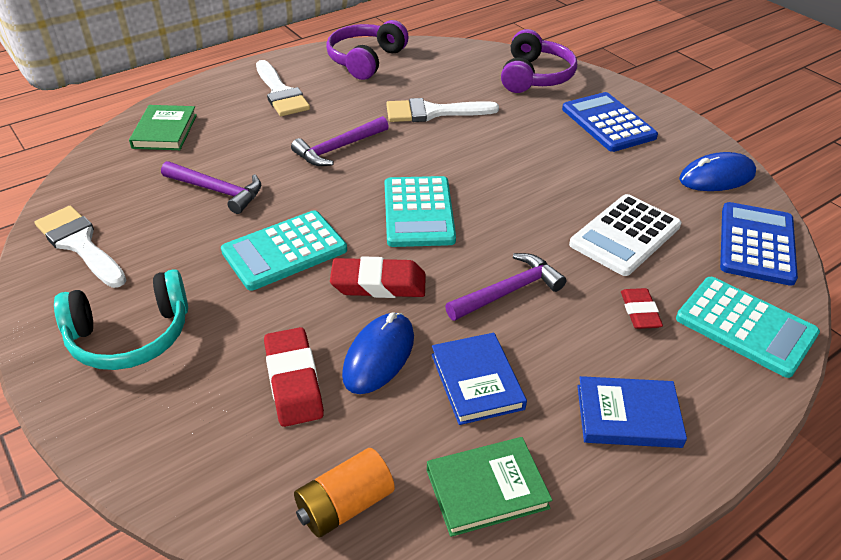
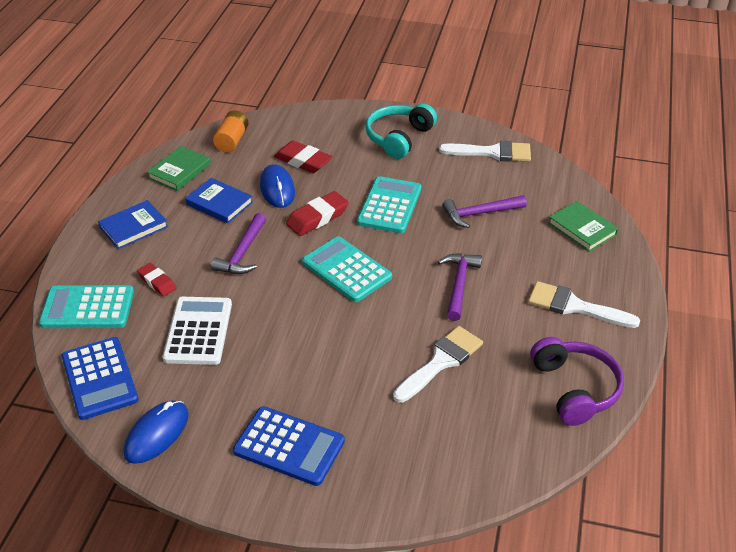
camera: 140 degrees right, 0 degrees up
(534, 76) = (410, 473): purple headphones -> none

